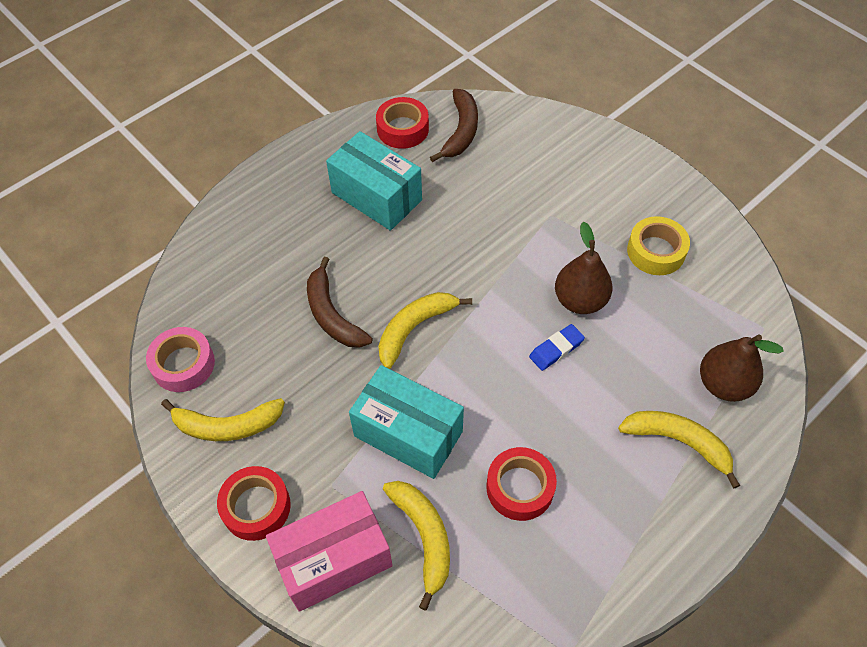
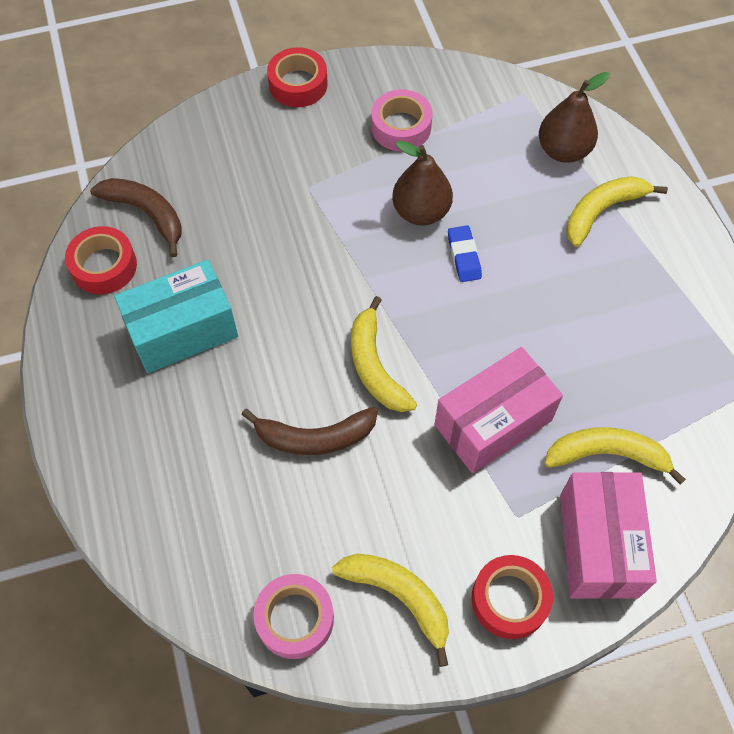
camera: 65 degrees left, 5 degrees up
(227, 425) = (399, 597): yellow banana -> yellow banana turned 75 degrees counterclockwise
(408, 434) = (493, 423): turquoise box -> pink box
(520, 487) = (592, 352): red tape -> red tape (298, 84)
(656, 251) = (401, 127): yellow tape -> pink tape

